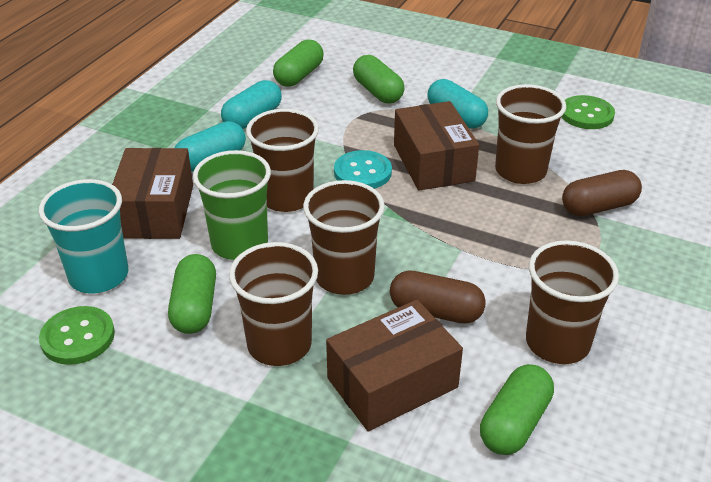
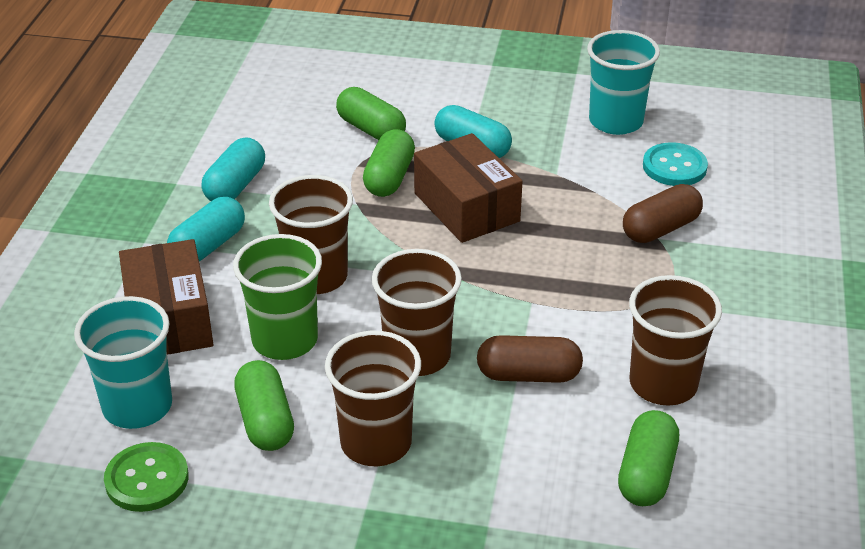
camera: 15 degrees left, 0 degrees up
(299, 75) = (269, 122): green capsule -> green capsule (389, 178)
(362, 172) = (391, 231): turquoise button -> turquoise button (674, 167)
(392, 383) = (510, 458): brown box -> none
(520, 171) = (565, 201): brown cup -> none
(586, 114) = (616, 121): green button -> turquoise cup

